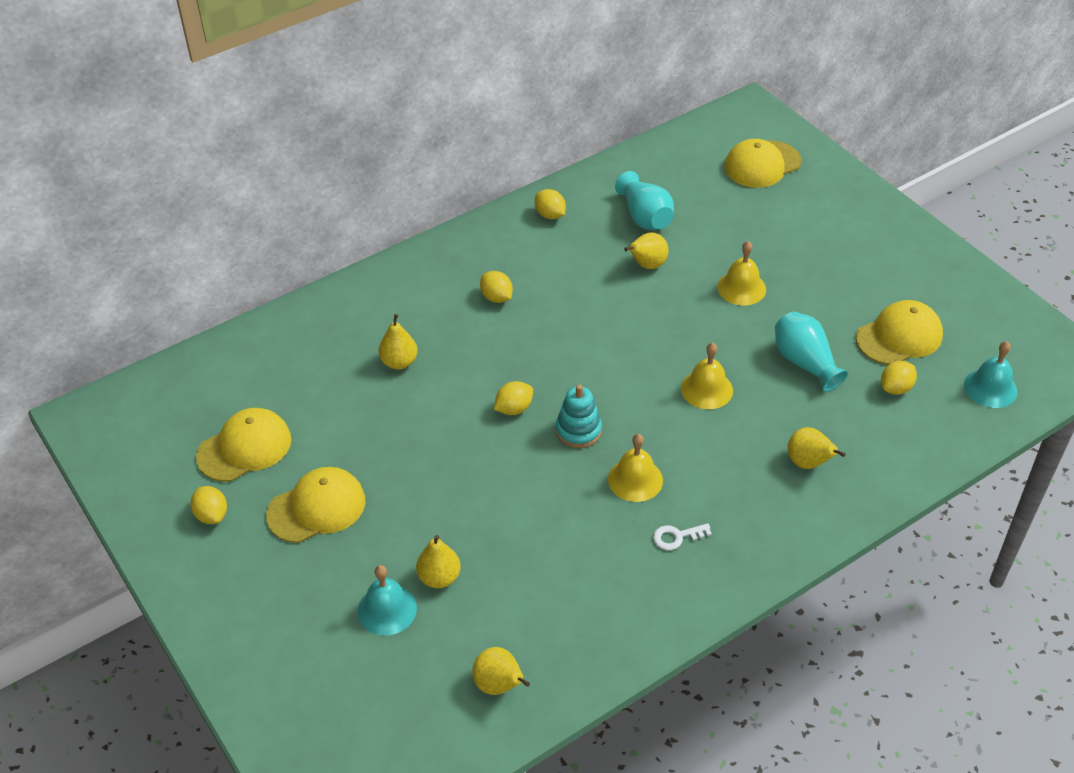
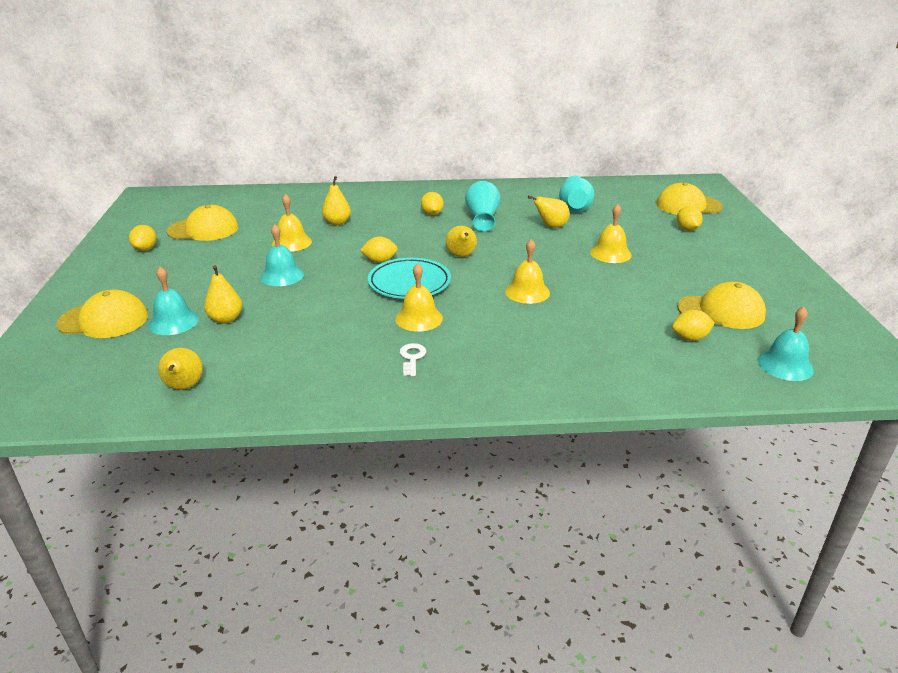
camera: 30 degrees right, 15 degrees down
(316, 508) = (203, 264): yellow cap -> yellow cap (104, 320)
(381, 422) = (291, 242): none -> yellow bell
(429, 483) = (282, 275): none -> turquoise bell
(550, 215) = (510, 192): yellow lemon -> yellow lemon (687, 229)
(578, 430) = (409, 283): turquoise stacking toy -> turquoise plate
(676, 537) = (412, 358): white key -> white key turned 75 degrees clockwise
(805, 362) = (622, 301): turquoise vase -> turquoise vase (482, 218)
(808, 463) = (566, 354): yellow pear -> yellow pear (461, 256)

